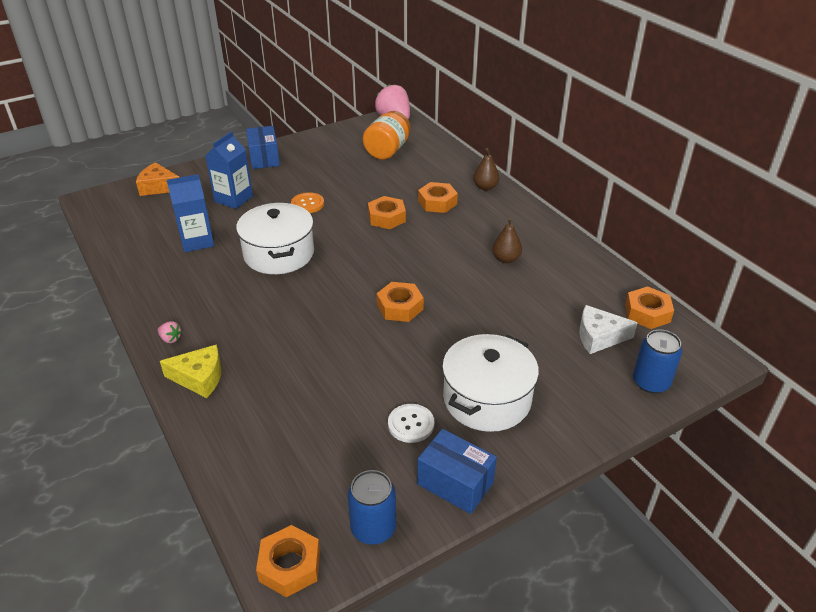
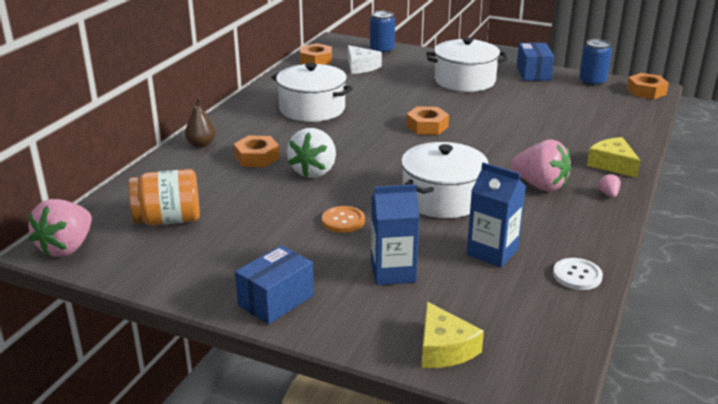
camera: 125 degrees left, 10 degrees down
(158, 187) = (444, 348): orange cheese -> yellow cheese
(231, 311) = (540, 185): none -> pink strawberry
(386, 217) = (314, 171): orange nut -> white strawberry
(411, 424) = (518, 92): white button -> white button (577, 275)
(506, 259) = (312, 109): brown pear -> white pot

